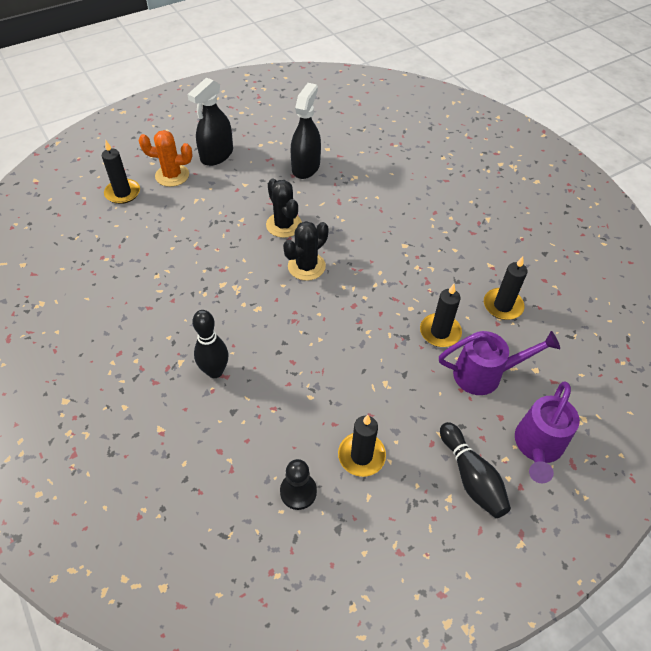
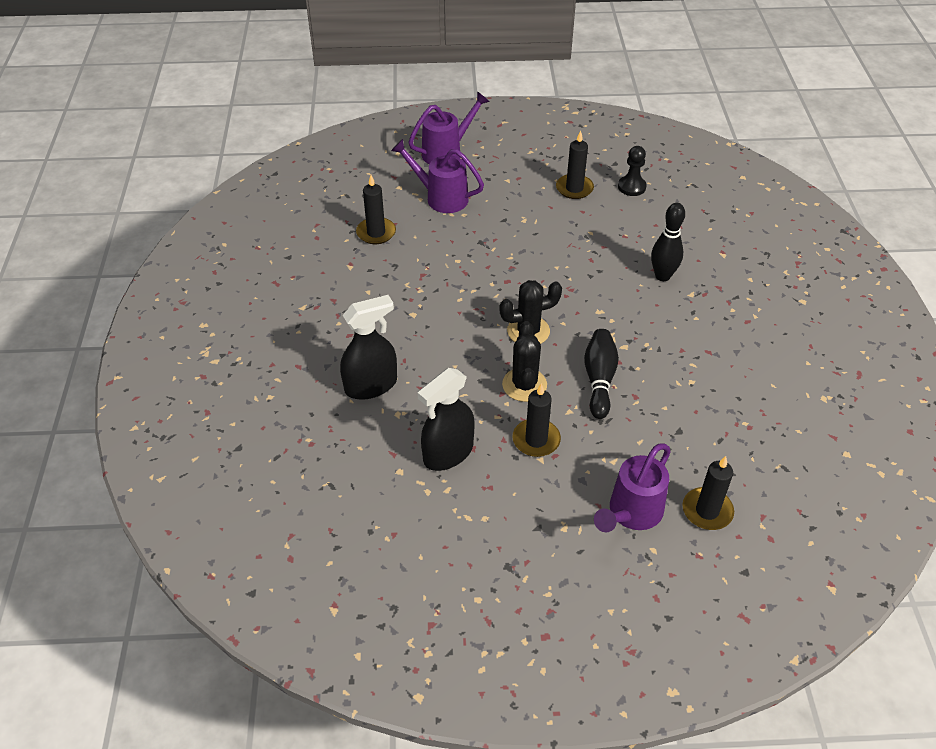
camera: 150 degrees left, 5 degrees down
(172, 175) = (631, 513): orange cactus -> purple watering can
(216, 155) = (555, 524): black spray bottle -> black spray bottle (371, 385)
(440, 332) = (449, 235): black candle -> black candle (536, 440)
(471, 477) = (506, 154): black bowling pin -> black bowling pin (599, 380)

